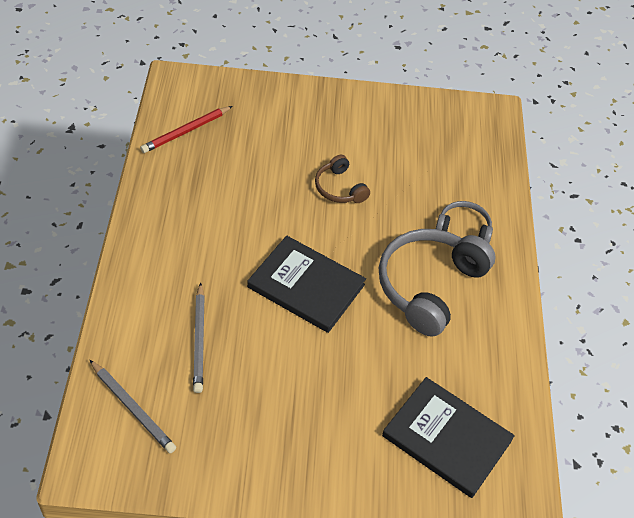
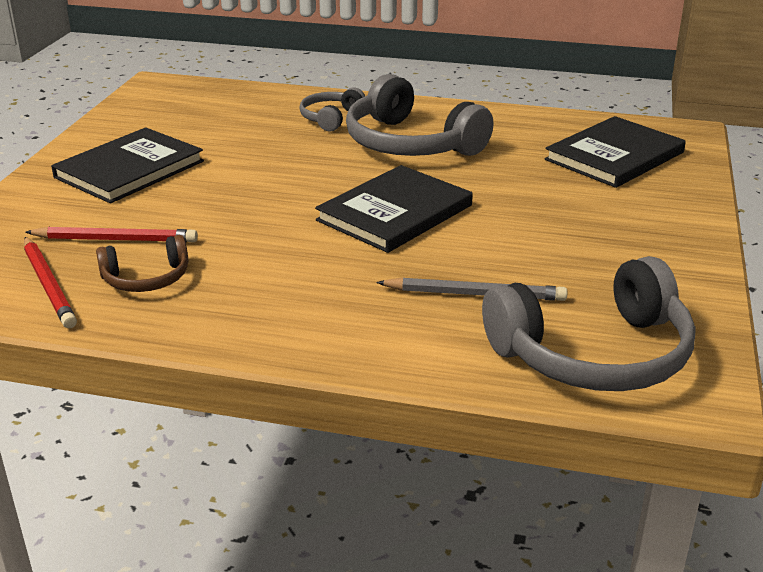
camera: 75 degrees left, 20 degrees down
(133, 408) = (594, 354): grey pencil -> grey headphones
(242, 147) = (116, 239): none -> red pencil
(339, 188) = (235, 179): brown headphones -> brown headphones (146, 279)
(340, 131) = (129, 169): none -> black book

